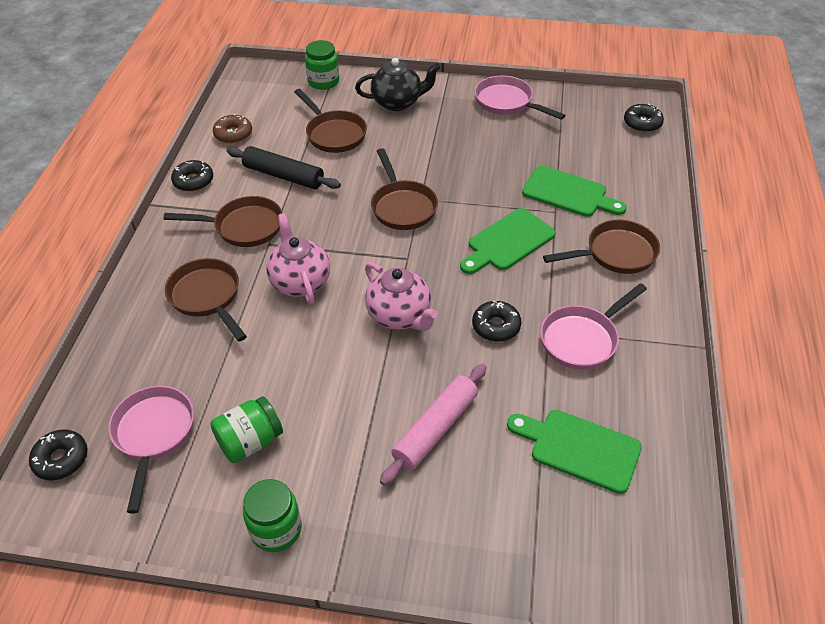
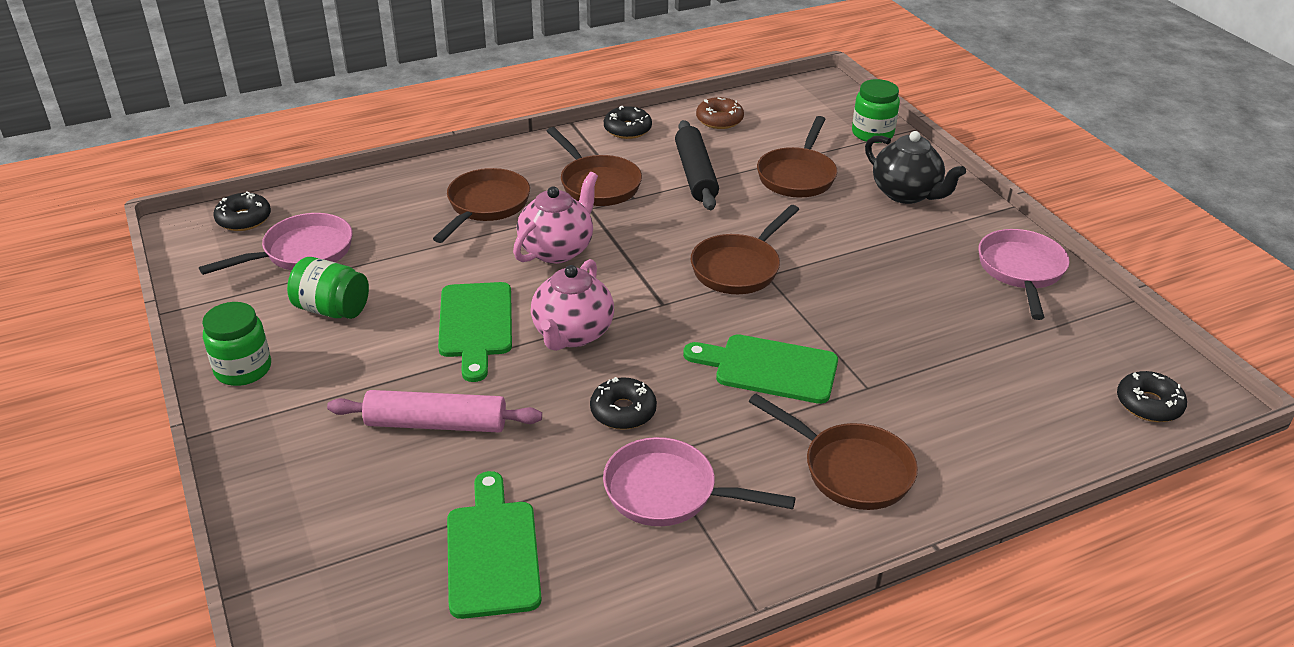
camera: 55 degrees right, 10 degrees down
(568, 193) = (915, 386): green cutting board -> green cutting board (476, 325)

